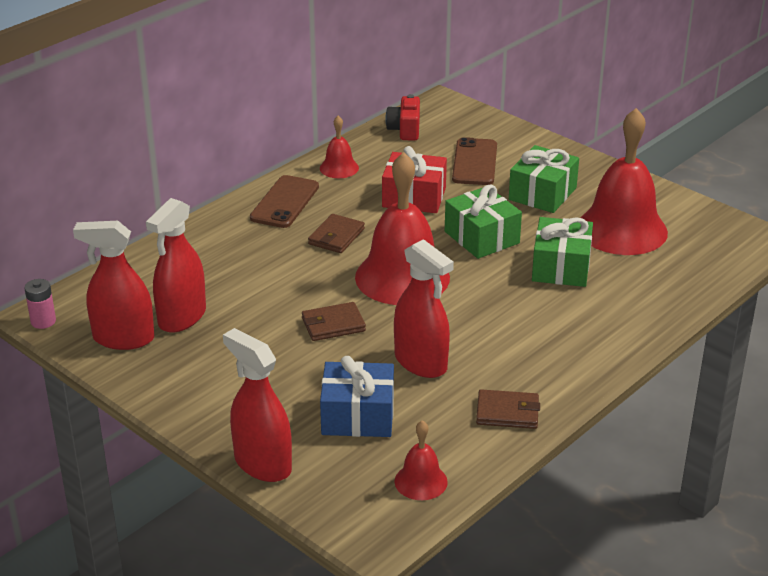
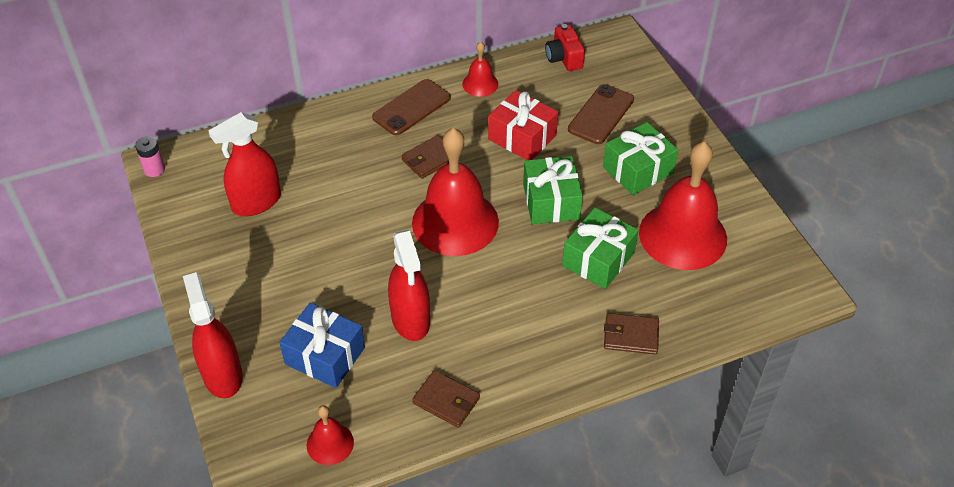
camera: 25 degrees right, 15 degrees up
(123, 338) = (200, 208): red spray bottle -> none
(333, 325) = (366, 253): brown wallet -> brown wallet (630, 336)
(405, 130) = (564, 58): red camera -> red camera turned 45 degrees counterclockwise

